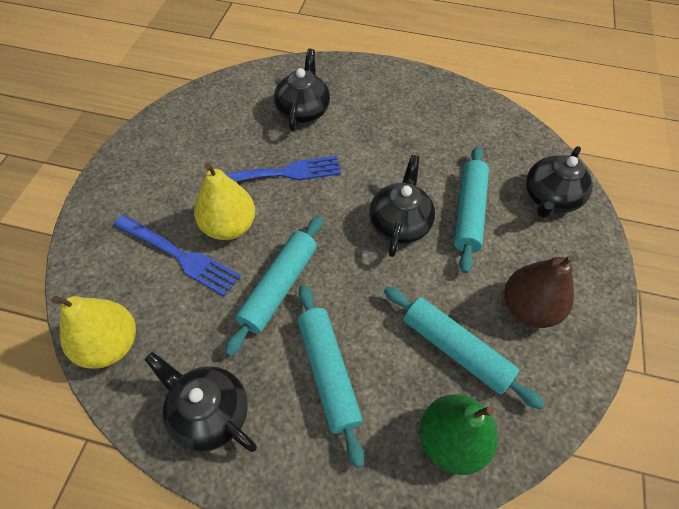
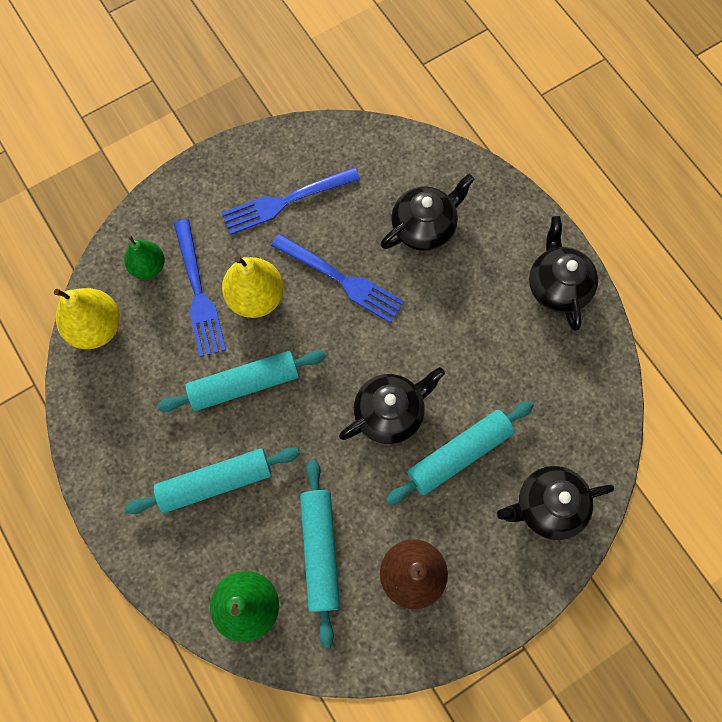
camera: 45 degrees right, 15 degrees up
(118, 268) = (148, 266): none -> green pear
(191, 157) = (286, 201): none -> blue fork
(209, 413) = (116, 437): black teapot -> black teapot (557, 286)
(328, 373) = (215, 482): turquoise rolling pin -> turquoise rolling pin turned 45 degrees clockwise

